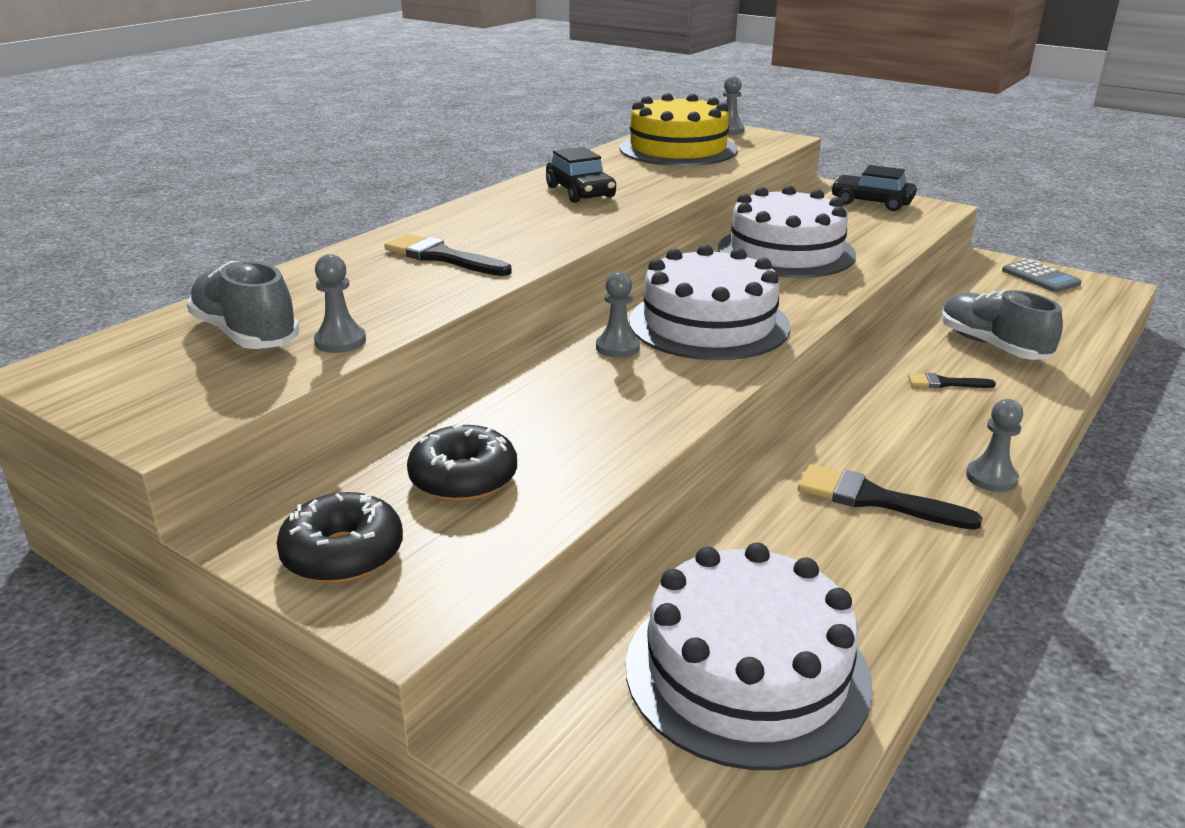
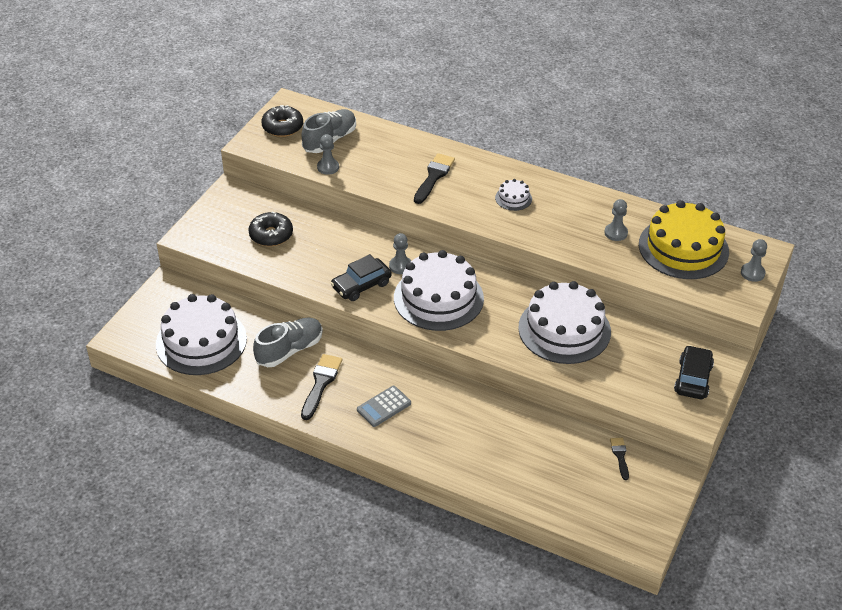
camera: 80 degrees right, 15 degrees up
(343, 554) = (219, 215): black donut -> black donut (282, 127)
(534, 213) = (513, 198): none -> white cake
(580, 192) = (561, 212): black car -> black car (361, 285)
(945, 383) = (451, 422): black brush -> black brush (620, 456)
(991, 478) = (347, 429): grey pawn -> grey pawn (615, 233)
(992, 346) = (511, 452): grey shoe -> grey shoe (289, 350)
(1040, 277) = (649, 500): grey calculator -> grey calculator (384, 407)

